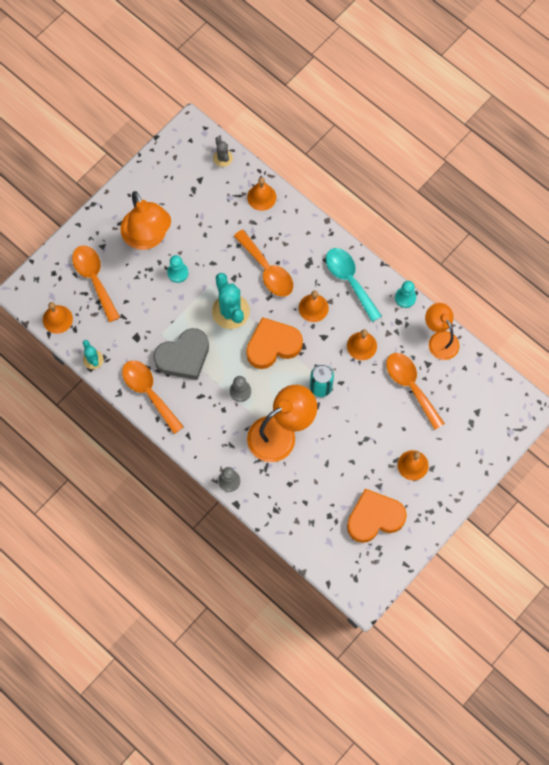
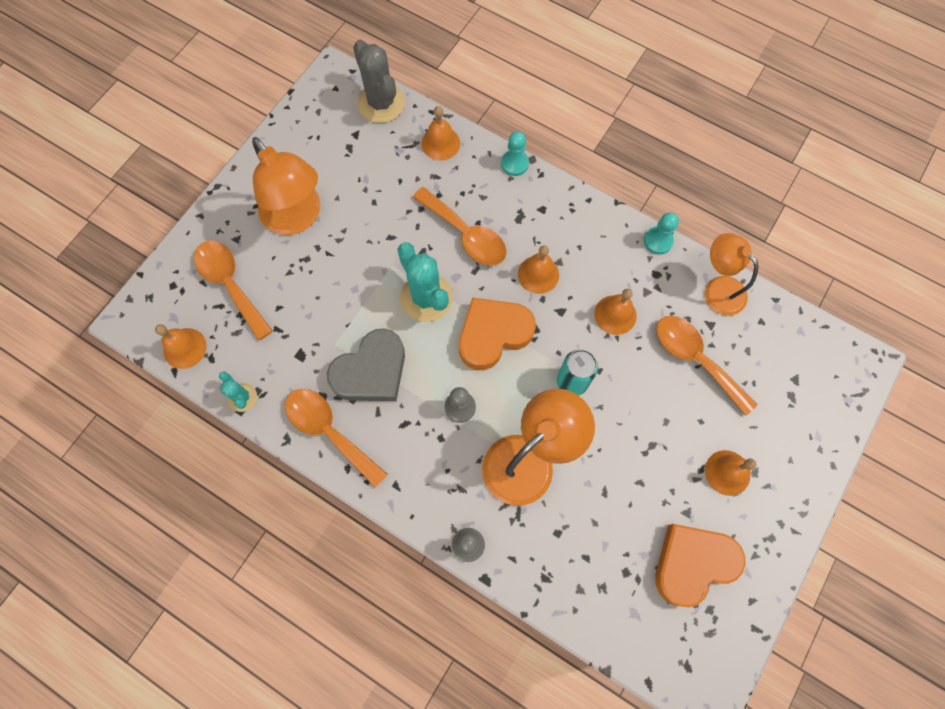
camera: 10 degrees left, 0 degrees up
(178, 273) = (345, 257): turquoise pawn -> turquoise pawn (514, 163)
(222, 158) = (381, 103): grey cactus -> grey cactus, size x1.86
(349, 280) = (579, 230): turquoise spoon -> none

